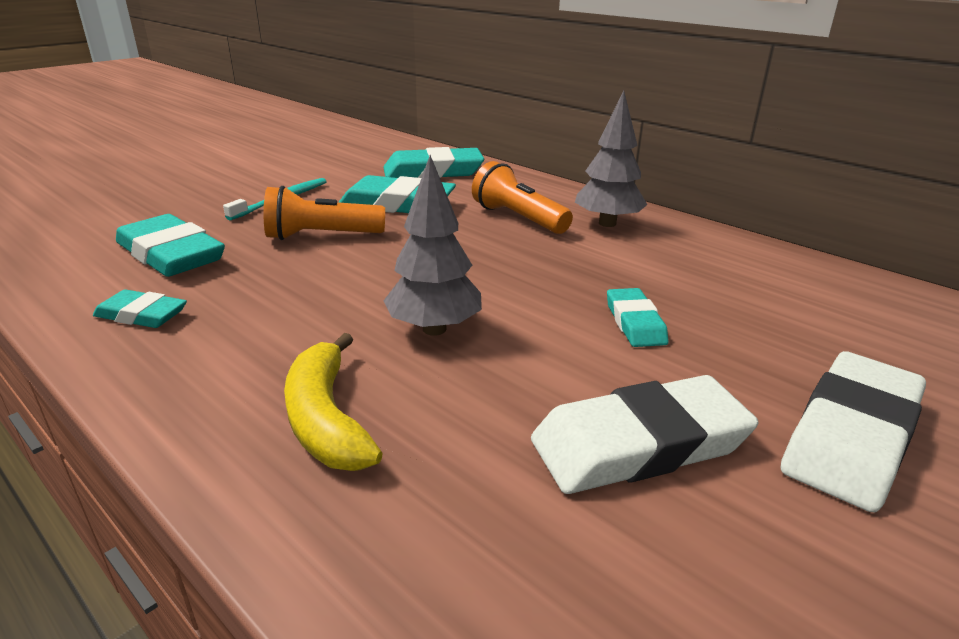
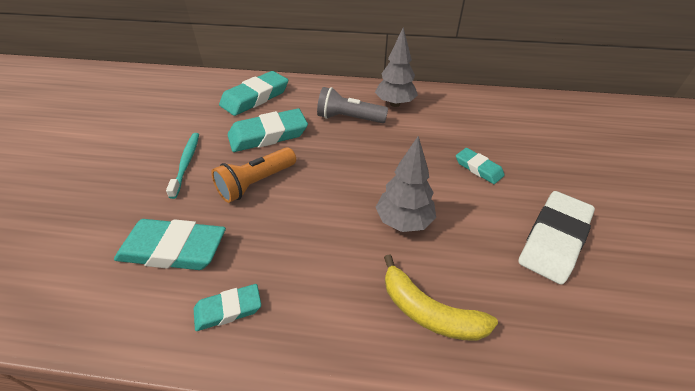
camera: 35 degrees left, 15 degrees up
(518, 218) = (349, 118): orange flashlight -> grey flashlight
(851, 436) = (604, 191): white eraser -> none

